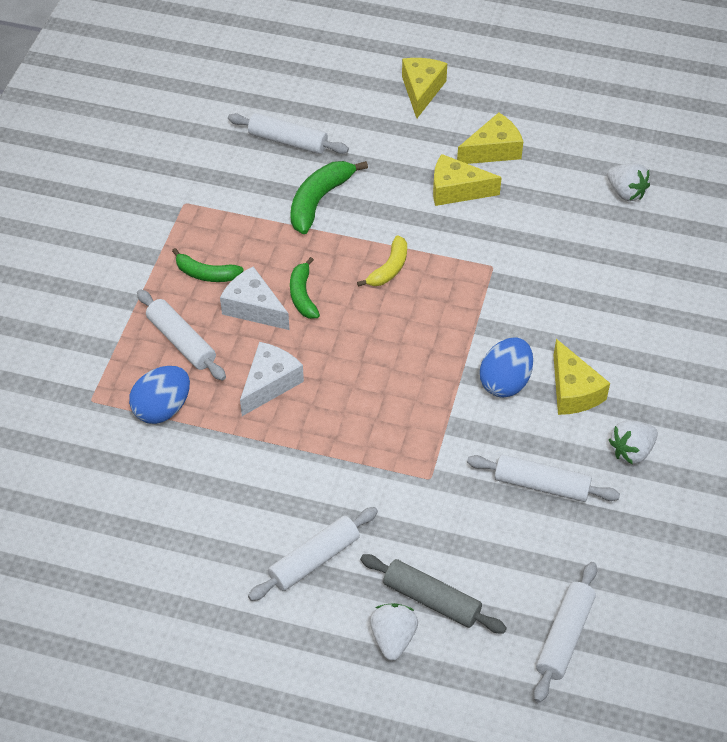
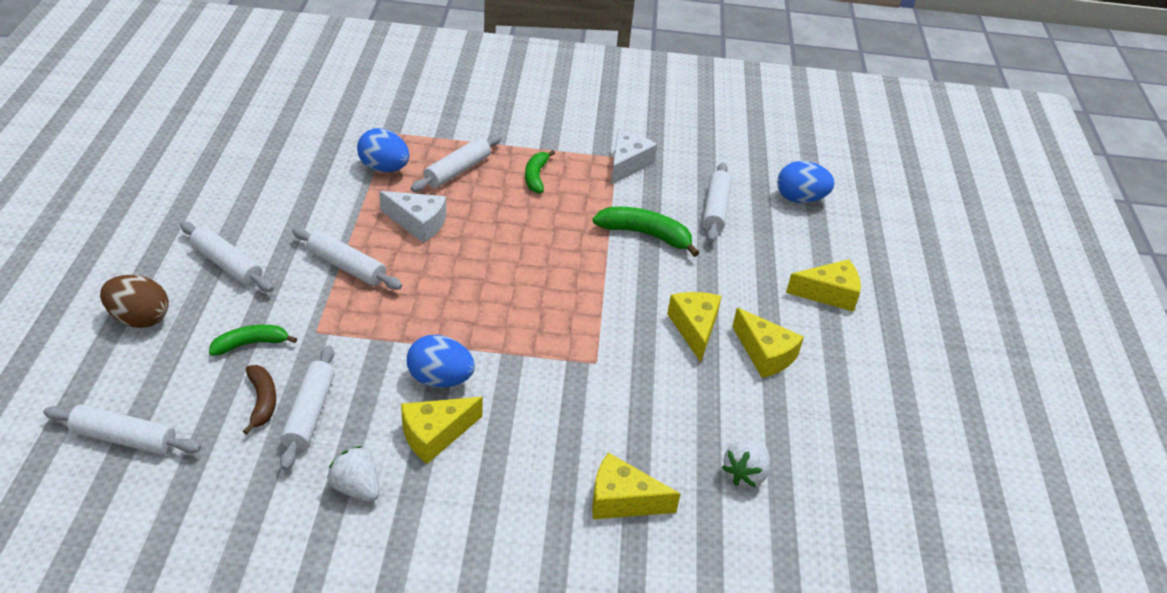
camera: 75 degrees right, 10 degrees down
(253, 308) = (503, 206): white cheese -> white cheese (627, 164)
(283, 76) = (800, 199): none -> blue egg
(303, 295) = (524, 234): green banana -> green banana (250, 344)
(333, 450) = (346, 267): none -> white rolling pin
(389, 268) = (572, 287): yellow banana -> none
(393, 638) = (139, 319): white strawberry -> brown egg
(431, 599) = (178, 341): grey rolling pin -> none
(523, 523) = (262, 402): none -> brown banana
(650, 273) = (622, 500): none -> yellow cheese

